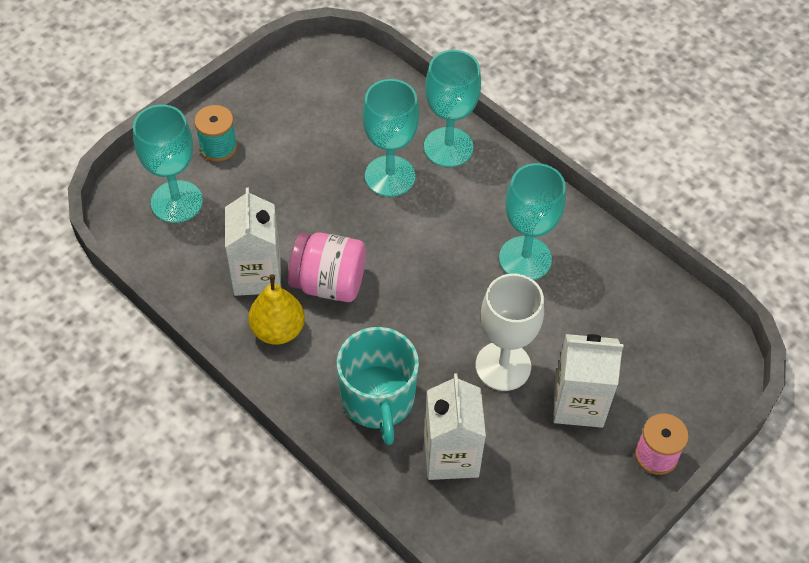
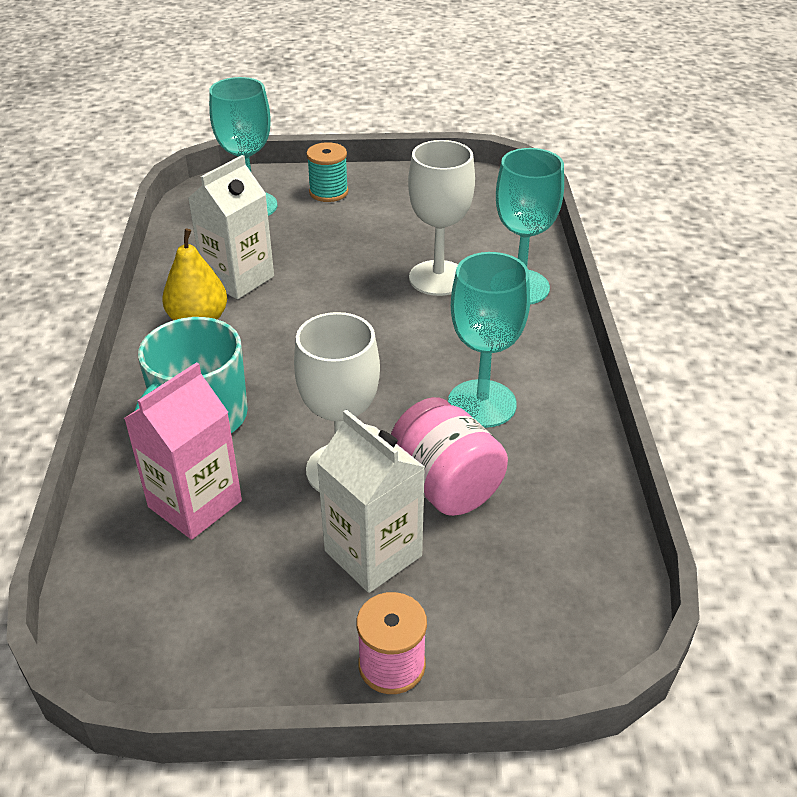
camera: 45 degrees right, 15 degrees down
(329, 283) = (283, 316): pink jar -> pink jar (446, 486)
(390, 176) = (438, 278): turquoise goblet -> white goblet
(451, 455) = (195, 504): white carton -> pink carton

